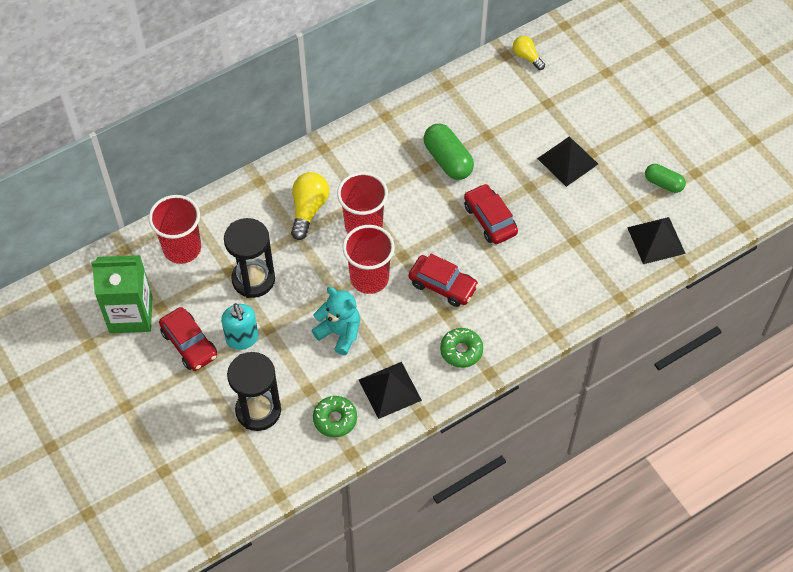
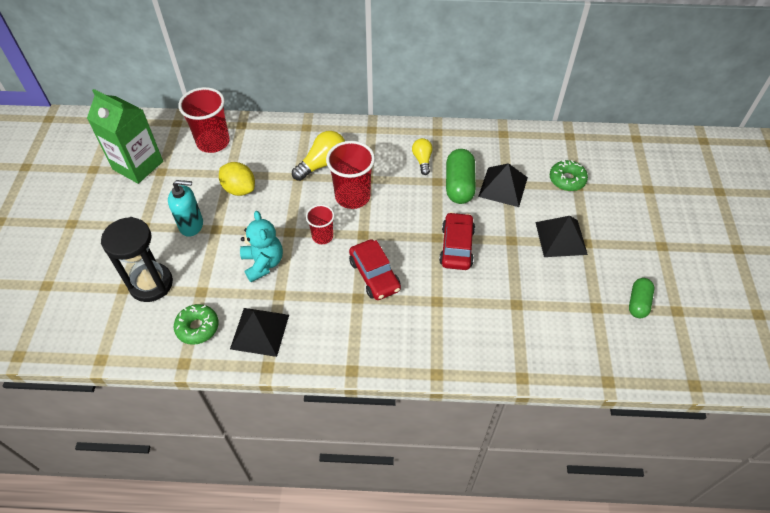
camera: 35 degrees right, 5 degrees down
(189, 344) = (153, 207): red car -> none
(242, 339) = (191, 225): turquoise soap dispenser -> turquoise soap dispenser turned 105 degrees counterclockwise
(253, 279) = (239, 189): black hourglass -> yellow lemon
(369, 278) = (322, 236): red cup -> red cup, size x0.58
(461, 351) = (344, 336): green donut -> green donut (567, 180)
(527, 57) = (585, 145): yellow light bulb -> yellow light bulb (422, 160)
(656, 240) = (595, 347): black pyramid -> black pyramid (503, 186)
(663, 183) = (638, 303): green capsule -> green capsule turned 45 degrees clockwise

